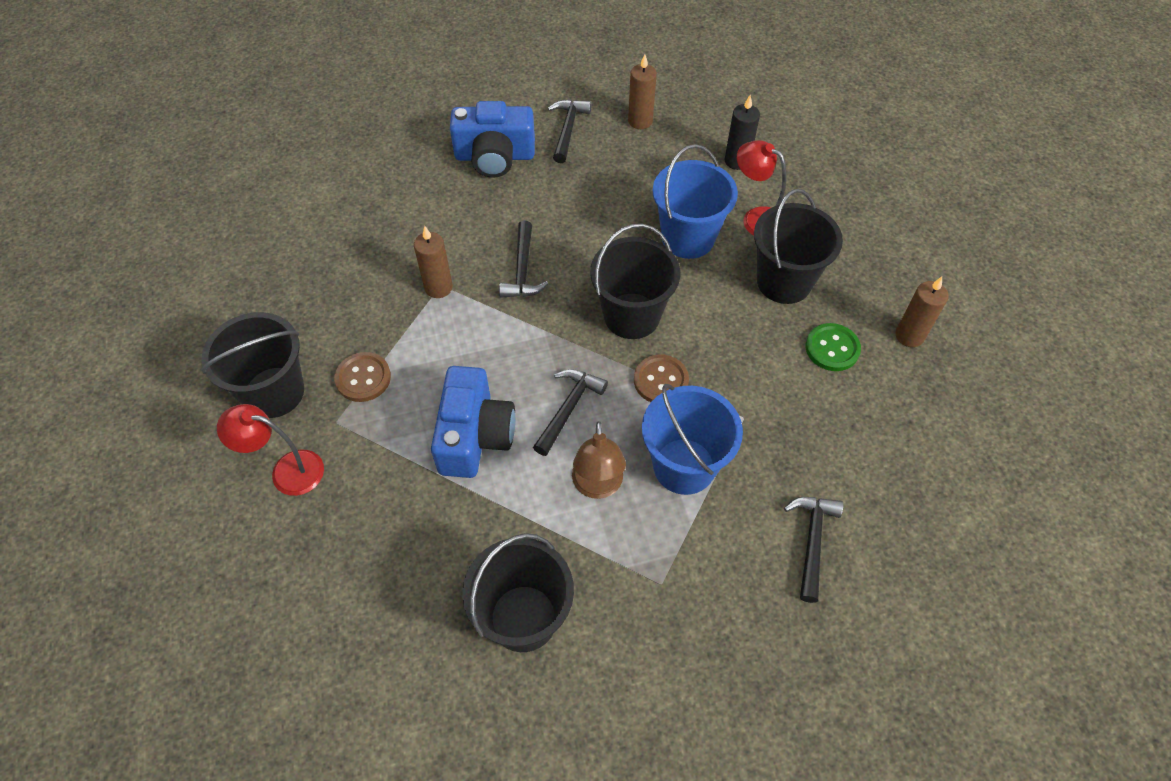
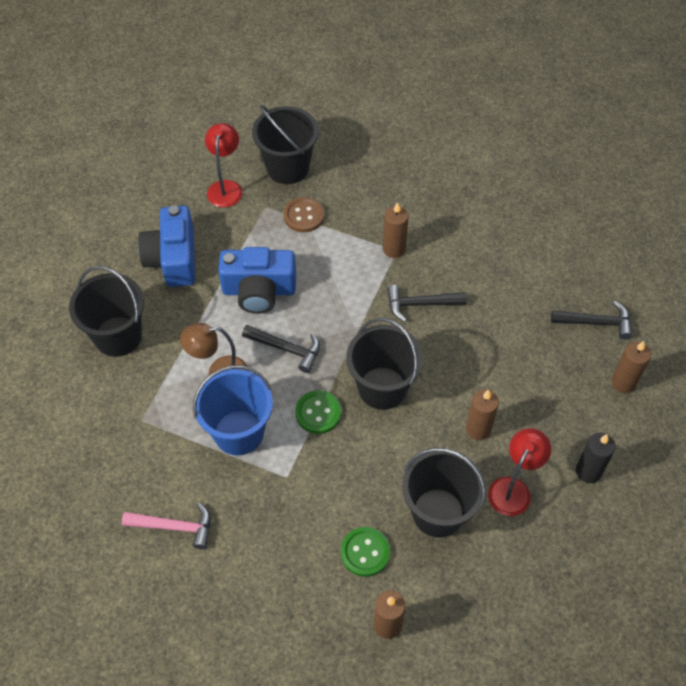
camera: 85 degrees right, 0 degrees up
(495, 156) = (547, 269): blue camera -> blue camera (173, 259)
(661, 380) = (318, 413): brown button -> green button
(688, 238) = (478, 429): blue bucket -> brown candle
(812, 542) = (174, 526): black hammer -> pink hammer

